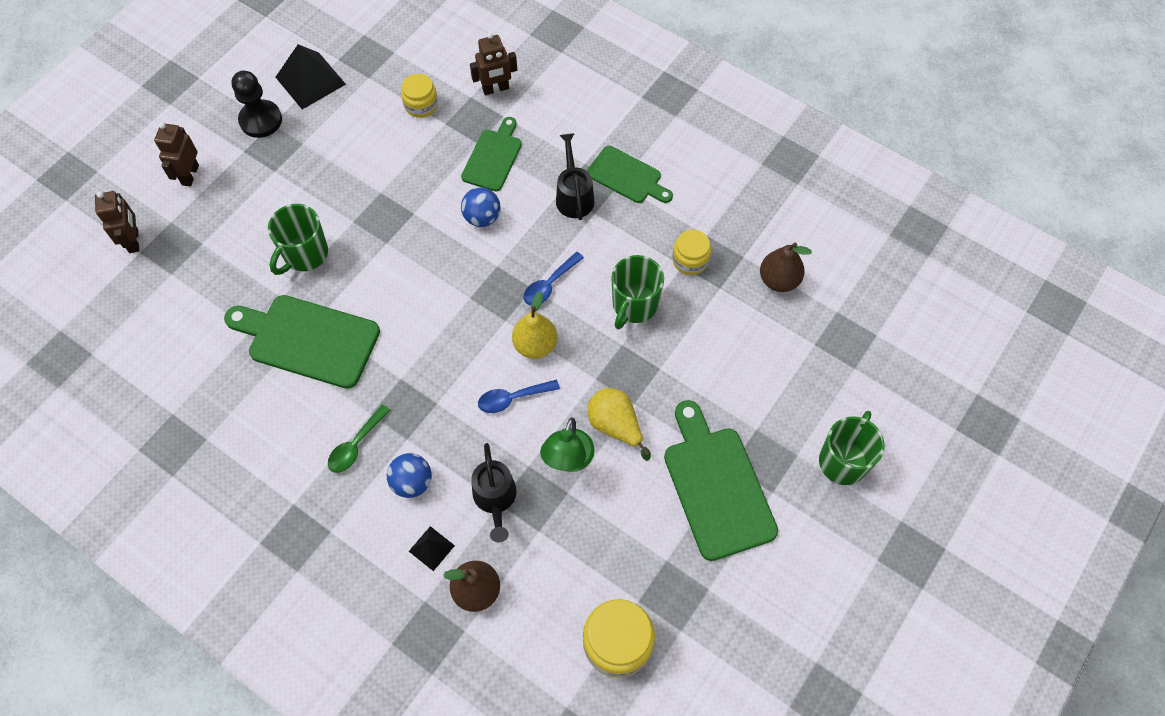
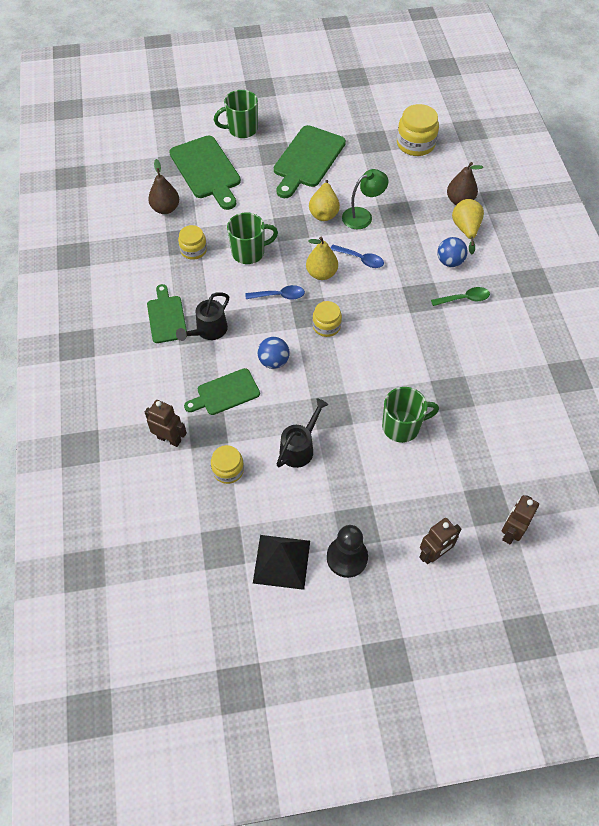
camera: 135 degrees left, 5 degrees down
(308, 339) = (444, 373): green cutting board -> green cutting board (206, 170)
(431, 548) = (466, 230): black pyramid -> yellow pear
(470, 292) = (326, 326): none -> yellow jar
(495, 499) = (415, 226): black watering can -> black watering can (300, 447)

